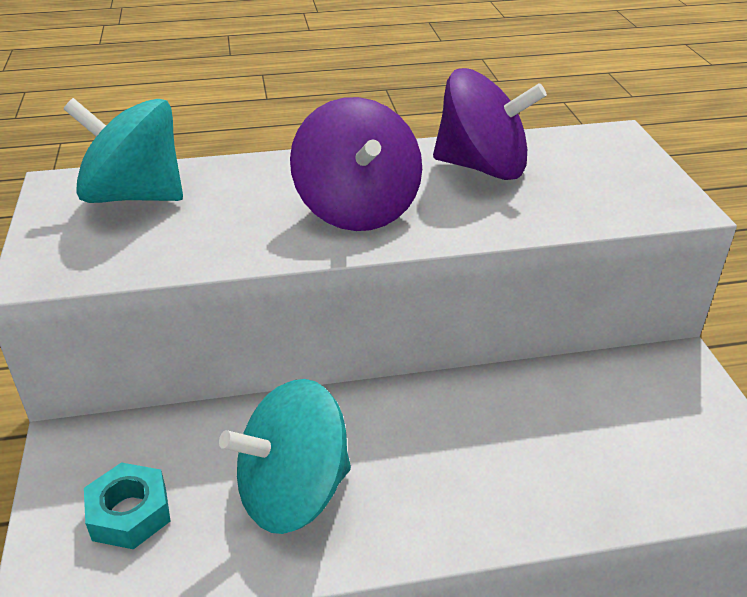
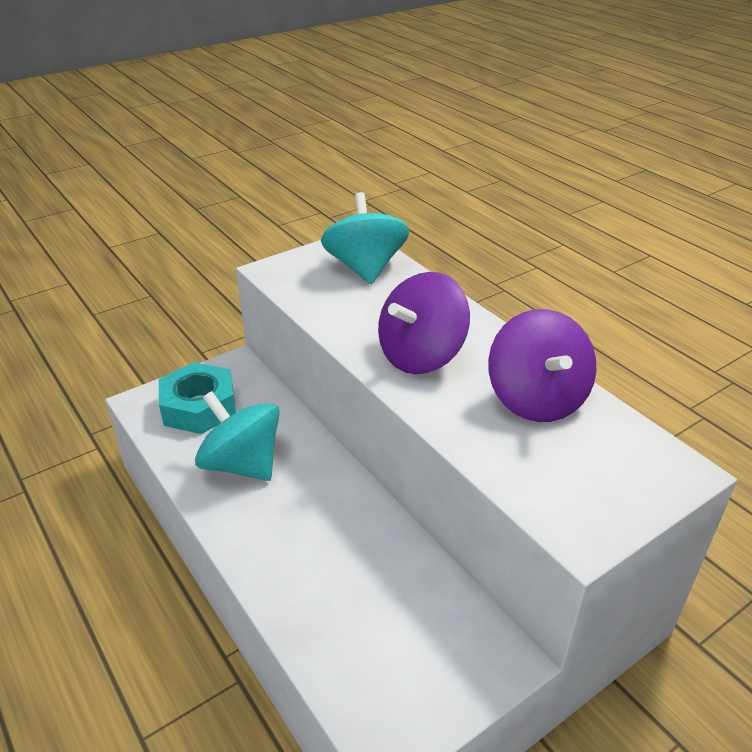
camera: 65 degrees right, 0 degrees up
(129, 513) = (199, 407): turquoise nut -> turquoise nut, size x1.58

